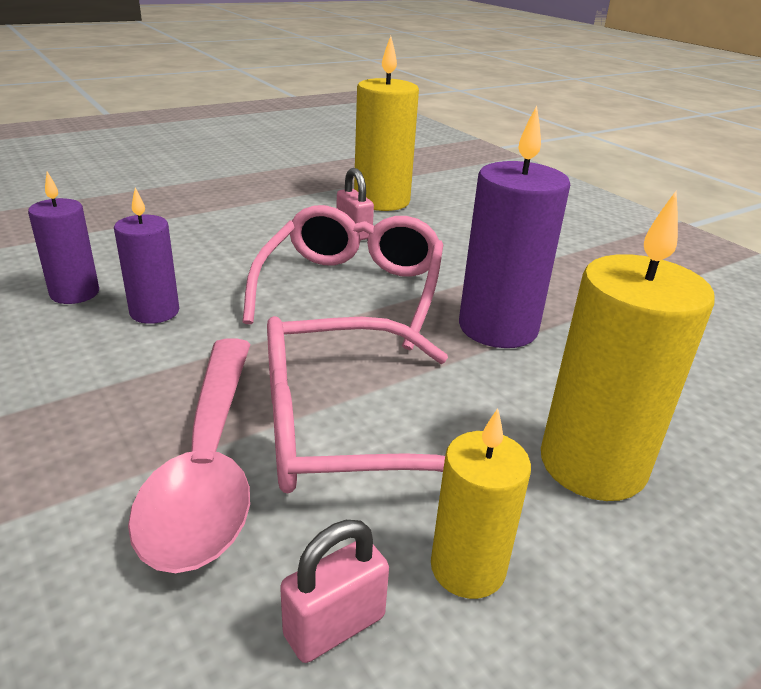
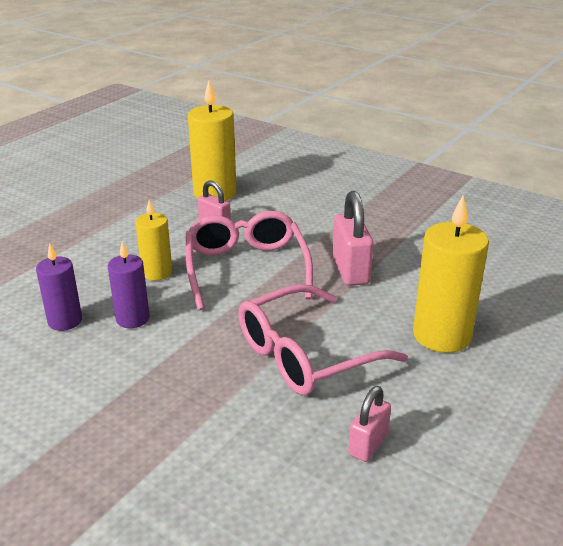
camera: 20 degrees left, 0 degrees up
(208, 463) = (248, 395): pink spoon -> none
(467, 568) = (411, 401): yellow candle -> yellow candle (157, 272)
(498, 328) = (350, 270): purple candle -> pink padlock

